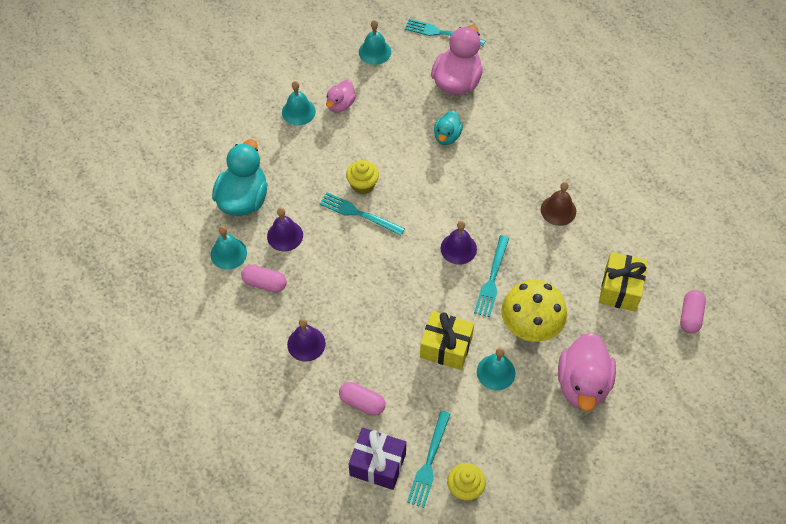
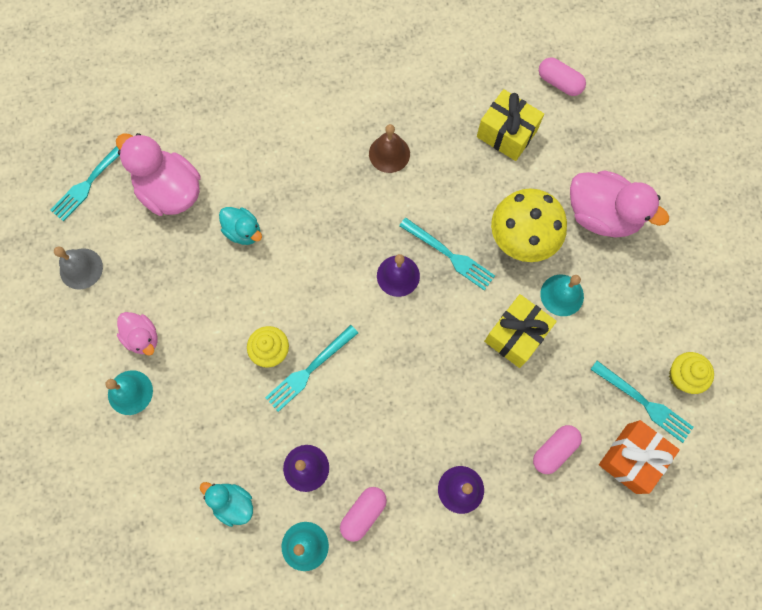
camera: 70 degrees left, 15 degrees up
(243, 199) = (233, 503): turquoise duck -> turquoise duck, size x0.55
(375, 52) = (81, 268): turquoise bell -> grey bell
(378, 464) = (631, 458): purple gift -> orange gift

